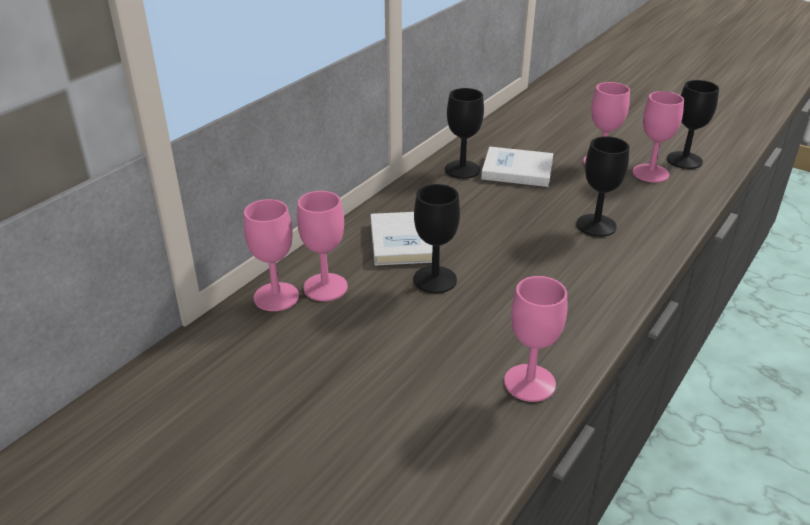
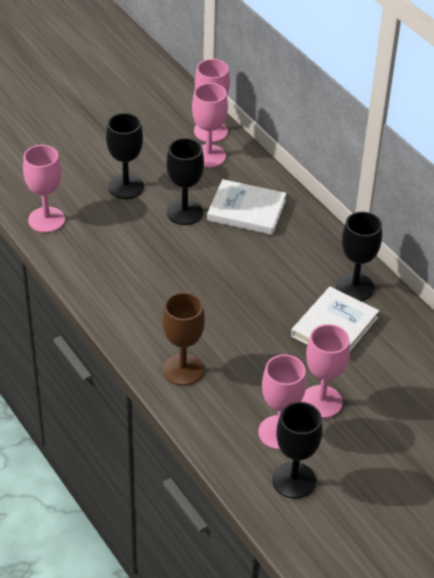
camera: 110 degrees right, 10 degrees up
(596, 225) = (206, 340): black goblet -> black goblet (126, 187)
(642, 229) = (183, 370): none -> brown goblet

